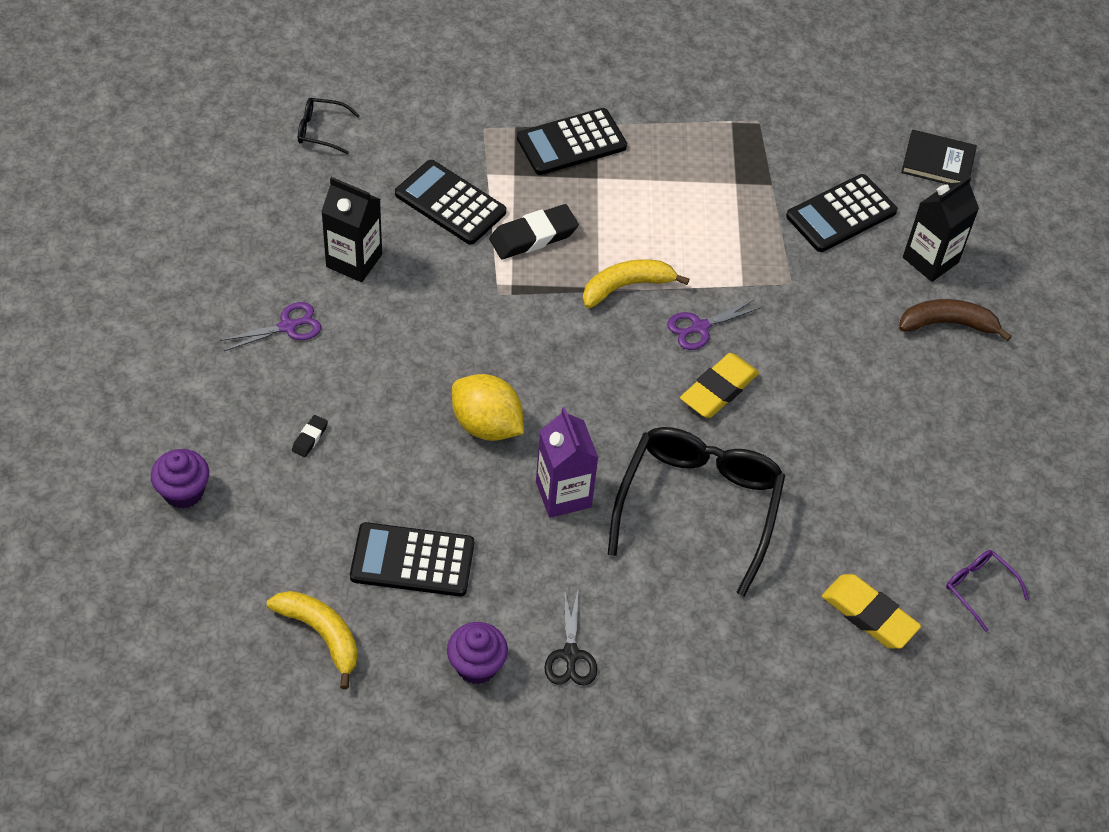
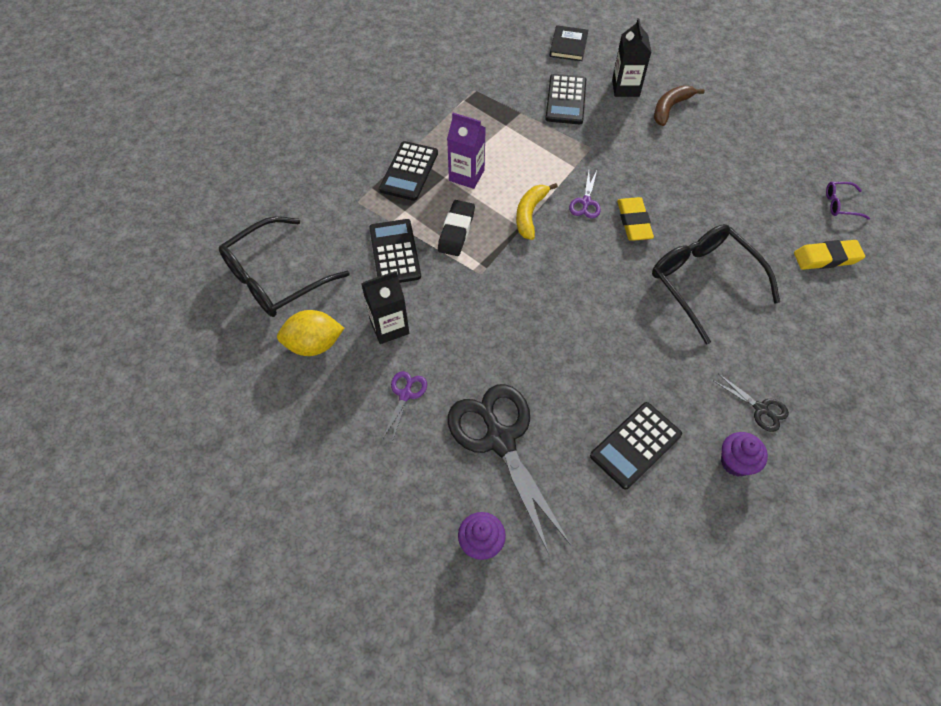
camera: 45 degrees left, 5 degrees up
(310, 438) = (500, 440): black eraser -> black scissors
(321, 130) = (275, 278): black glasses -> black glasses, size x2.28
(321, 634) = (653, 534): yellow banana -> none
(450, 203) = (395, 252): black calculator -> black calculator turned 90 degrees clockwise
(486, 425) = (568, 341): yellow lemon -> yellow lemon (314, 344)
(563, 494) = (647, 337): purple carton -> purple carton (466, 175)
(938, 162) = (568, 45): black book -> black book turned 45 degrees counterclockwise

